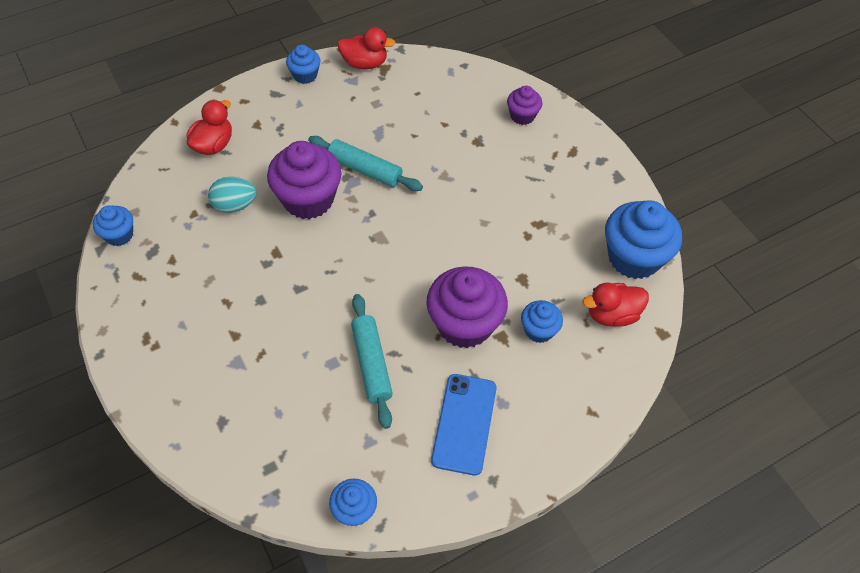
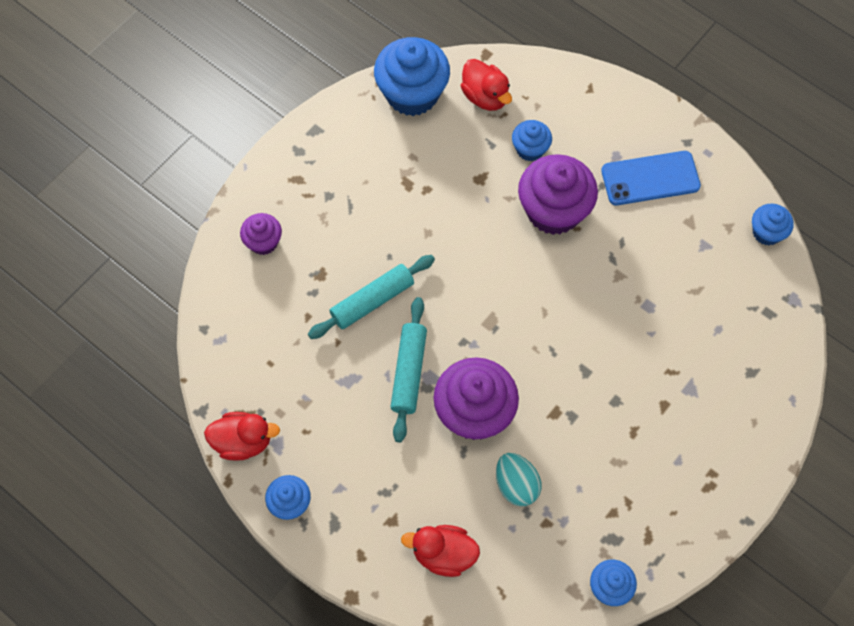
camera: 110 degrees left, 10 degrees up
(365, 63) = (243, 441): red duck -> red duck turned 105 degrees clockwise
(371, 364) = (632, 272): turquoise rolling pin -> turquoise rolling pin (372, 301)

